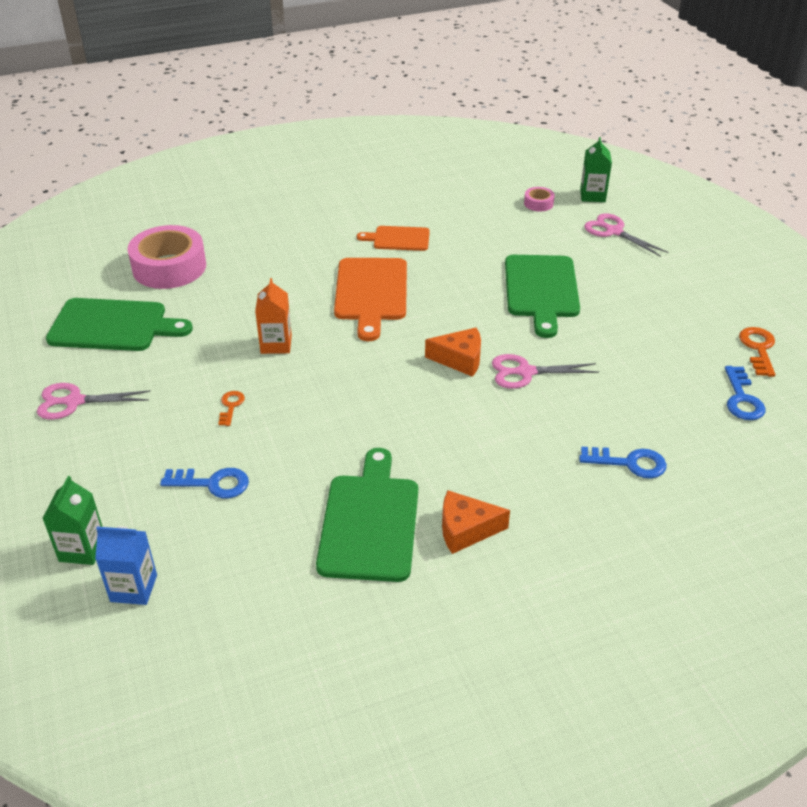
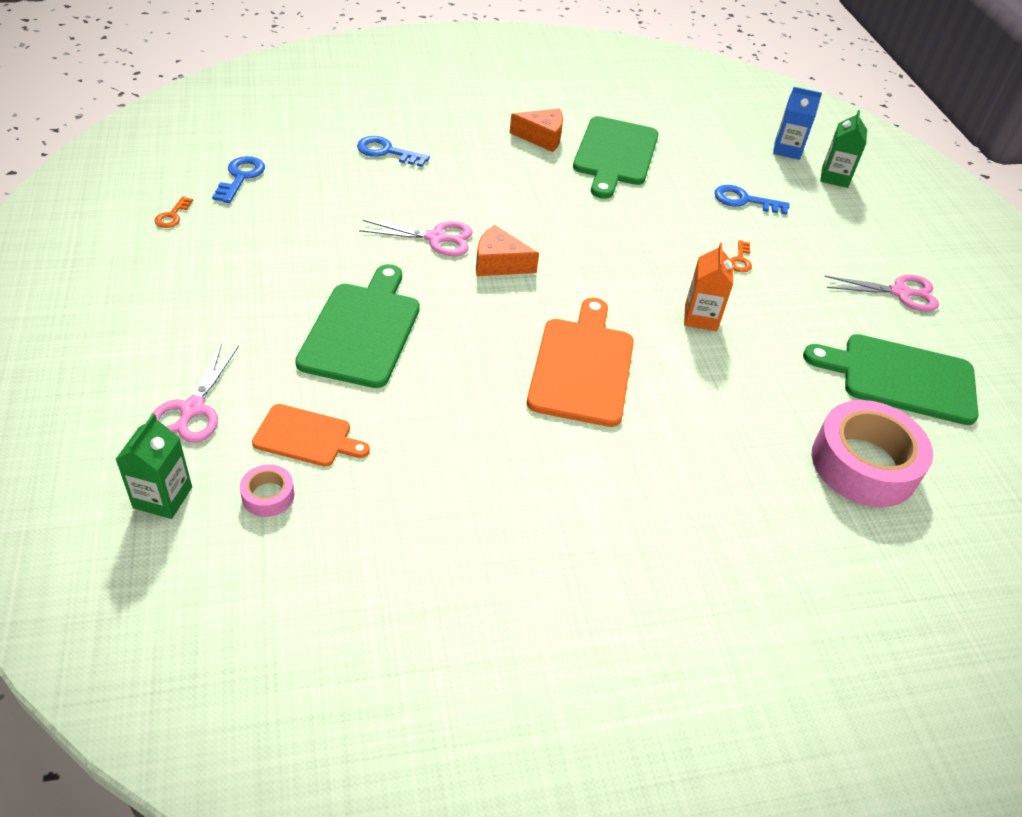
camera: 175 degrees left, 5 degrees up
(398, 239) = (526, 458): orange cutting board -> orange cutting board (306, 437)
(613, 231) = (192, 409): pink scissors -> pink scissors turned 45 degrees clockwise
(758, 349) = (172, 216): orange key -> orange key, size x0.63

